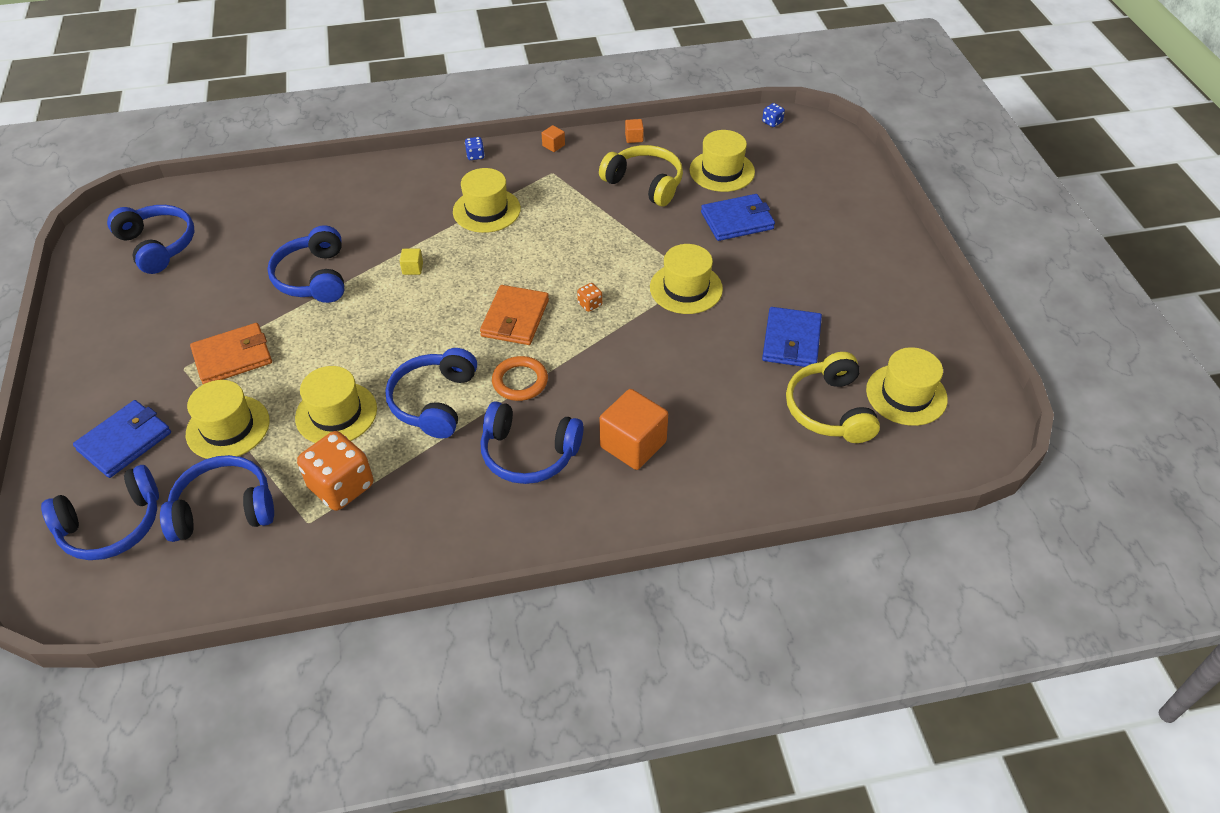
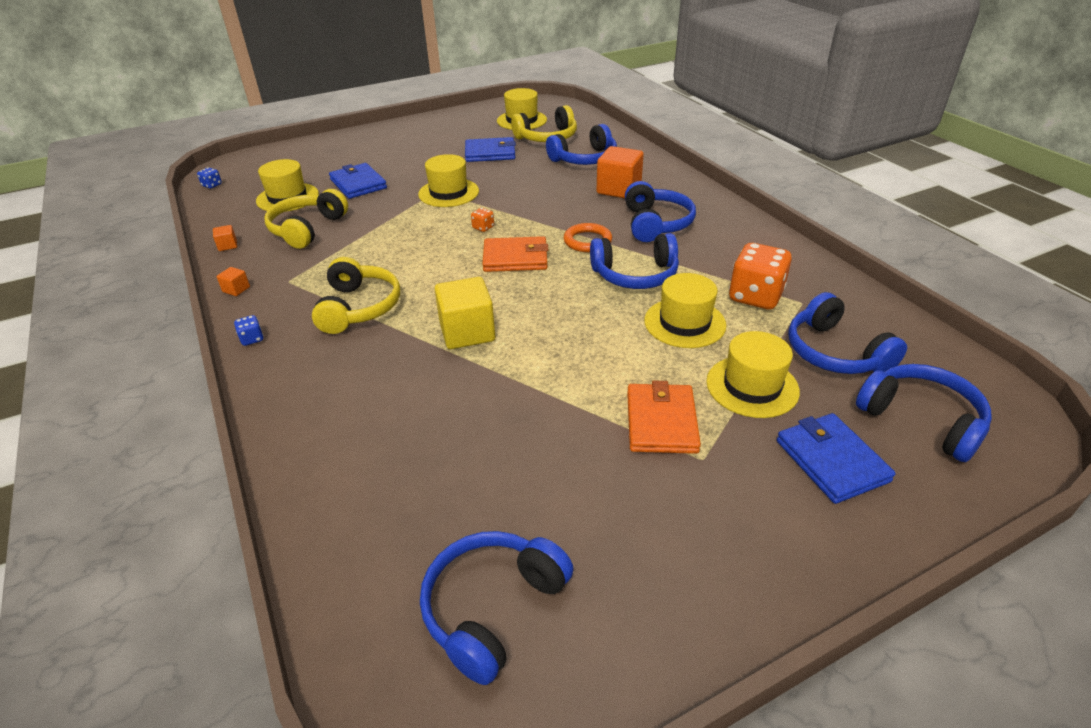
camera: 105 degrees left, 10 degrees down
(125, 441) = (831, 460): blue wallet -> blue wallet turned 45 degrees clockwise
(233, 357) = (661, 421): orange wallet -> orange wallet turned 45 degrees clockwise
(314, 277) = (506, 402): blue headphones -> blue headphones (584, 159)
(412, 268) = (467, 332): yellow cube -> yellow cube, size x2.25
(486, 210) = (358, 307): yellow hat -> yellow headphones

